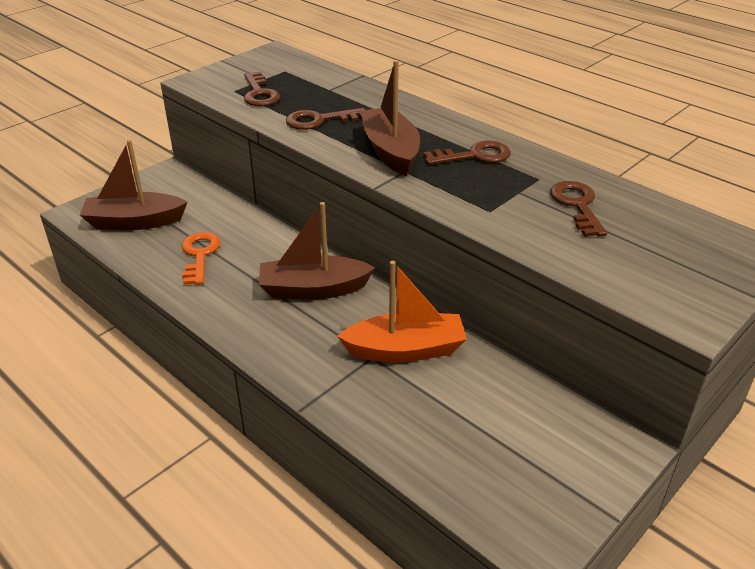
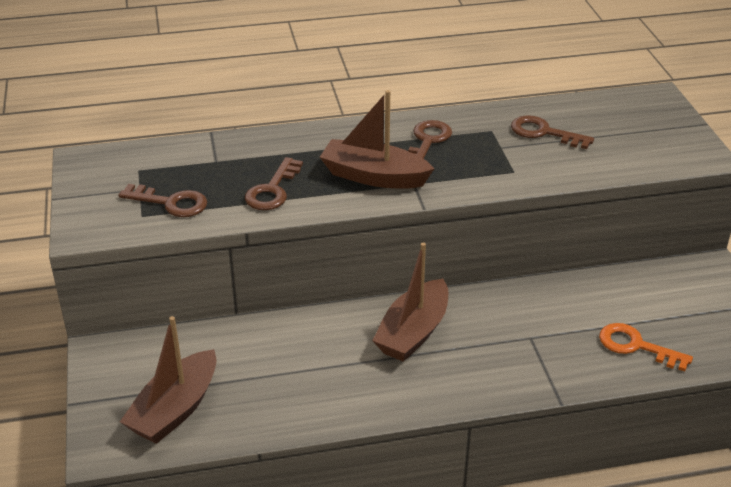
camera: 55 degrees left, 0 degrees up
(199, 255) = (287, 383): orange key -> orange key (636, 346)
(405, 350) = (537, 316): orange boat -> none

